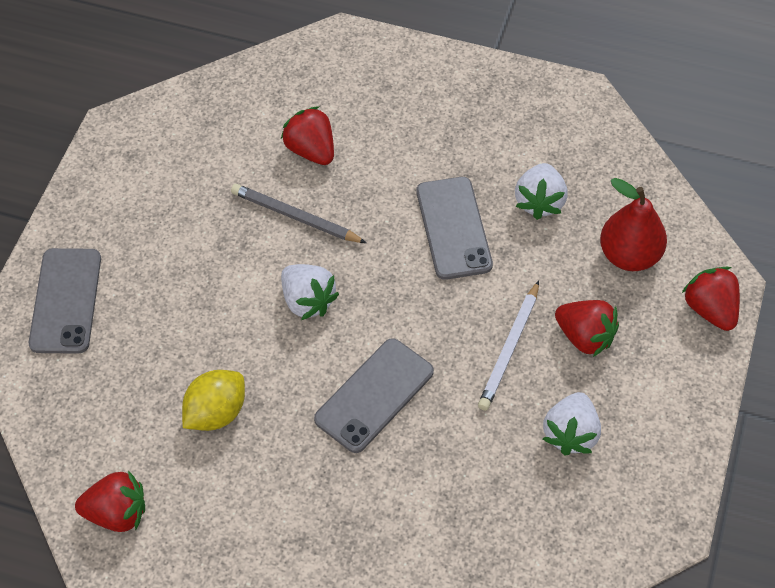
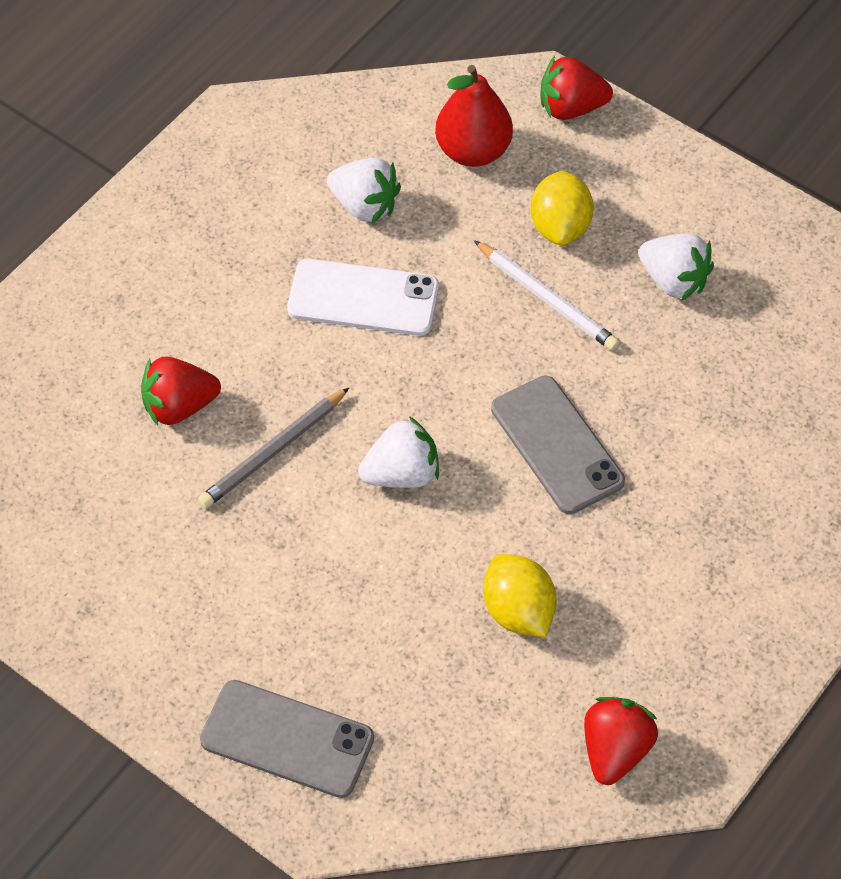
camera: 70 degrees left, 0 degrees up
(454, 228) = (363, 298): grey phone -> white phone
(585, 337) = (560, 227): red strawberry -> yellow lemon

